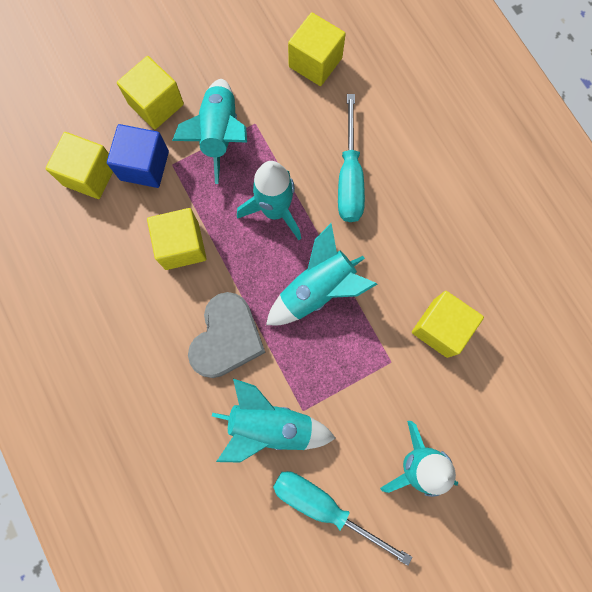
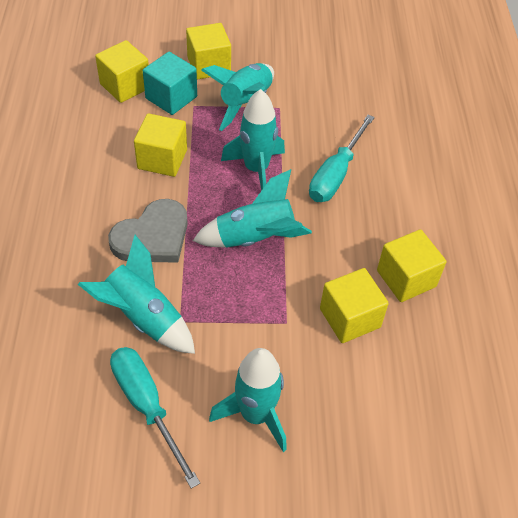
camera: 25 degrees right, 25 degrees down
(144, 165) = (171, 97): blue cube -> turquoise cube
(315, 62) = (356, 90): yellow cube -> yellow cube (406, 278)

